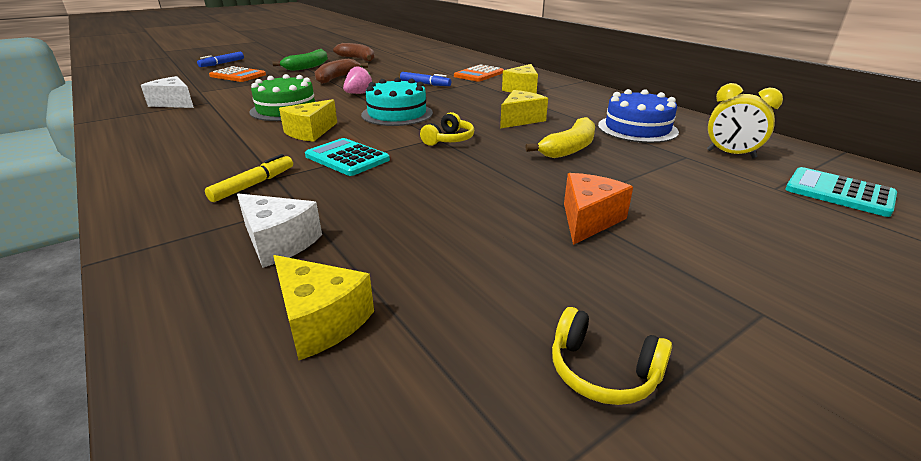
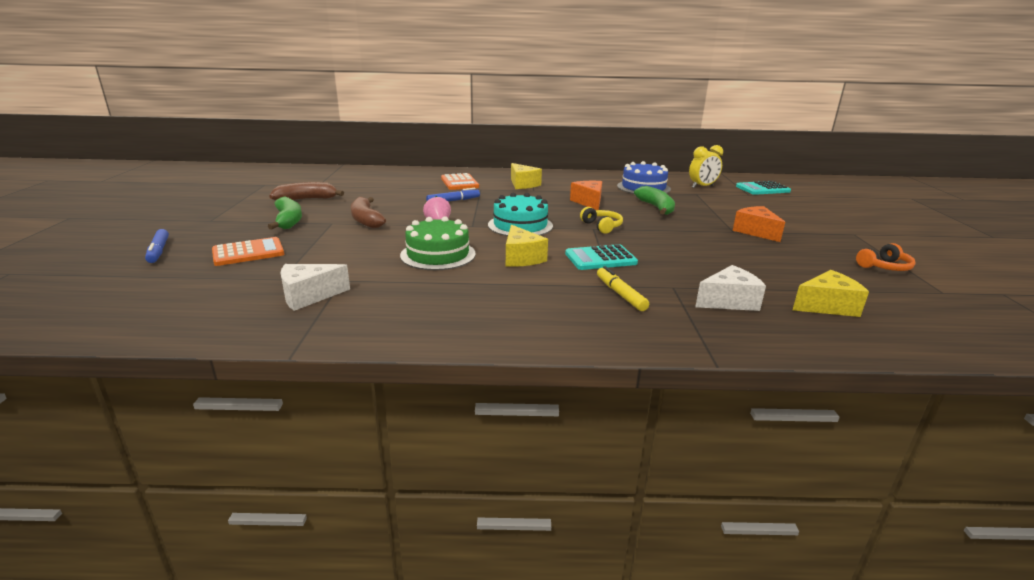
camera: 55 degrees left, 5 degrees down
(520, 120) = (589, 202): yellow cheese -> orange cheese
(569, 148) = (656, 208): yellow banana -> green banana
(602, 371) = (884, 267): yellow headphones -> orange headphones

